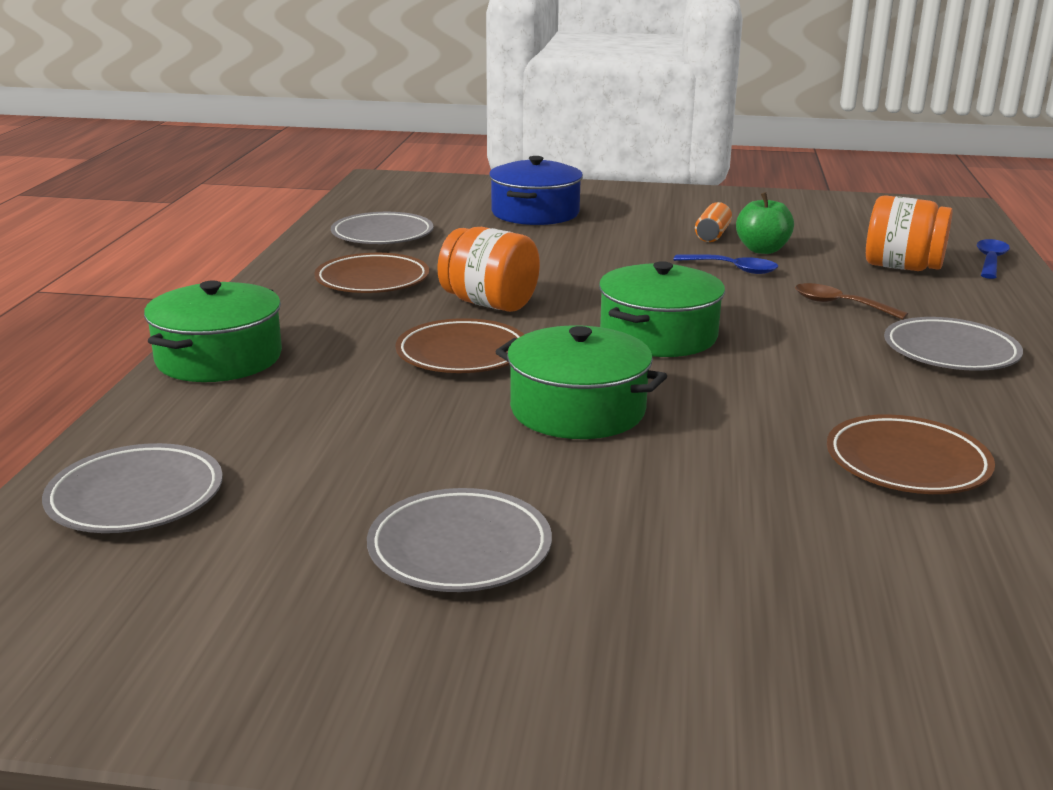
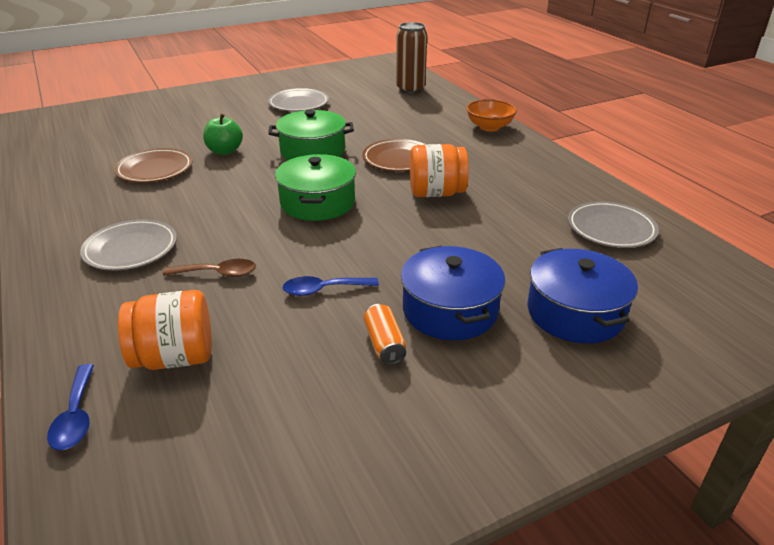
camera: 145 degrees right, 10 degrees up
(136, 497) = (410, 89): grey plate -> brown can
(219, 358) = (489, 127): green pot -> orange bowl
(372, 280) = (526, 187): brown plate -> none
(632, 235) = (450, 310): none -> blue pot
(762, 250) = (319, 334): green apple -> green apple (225, 151)

